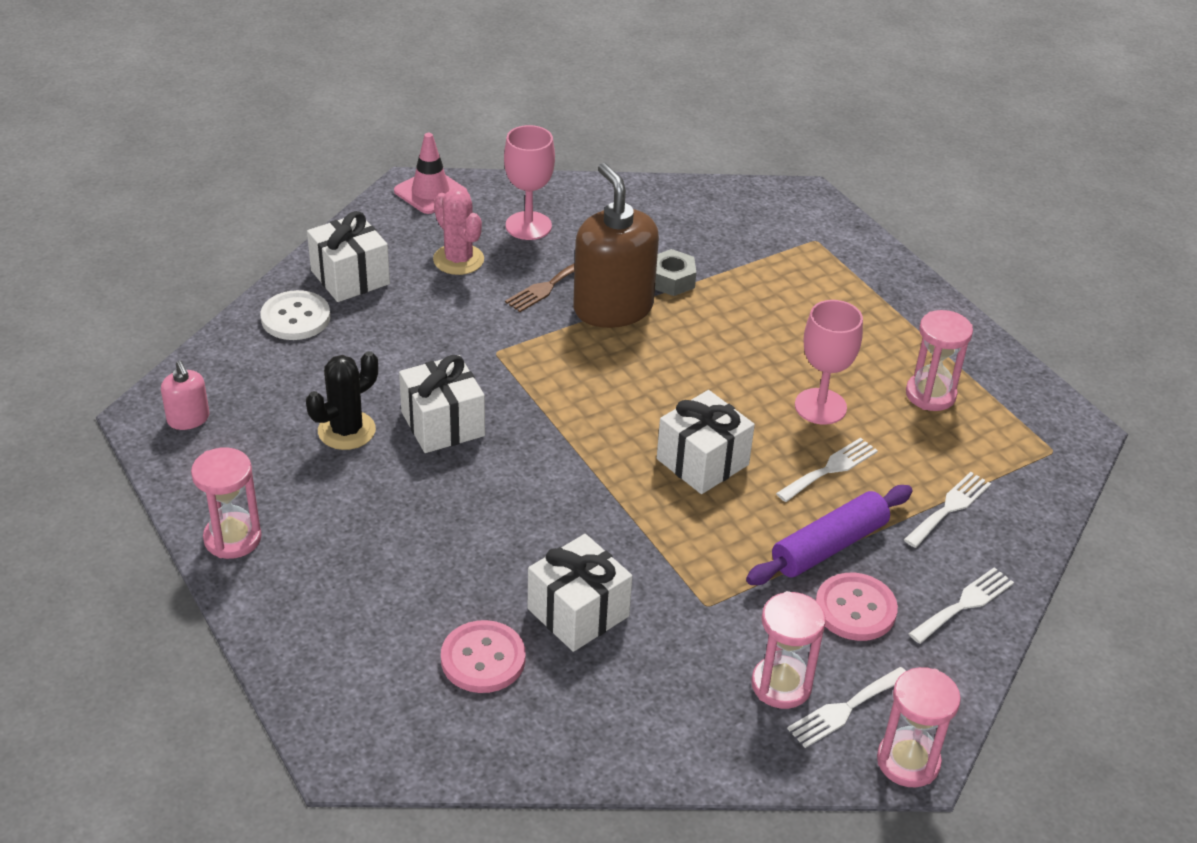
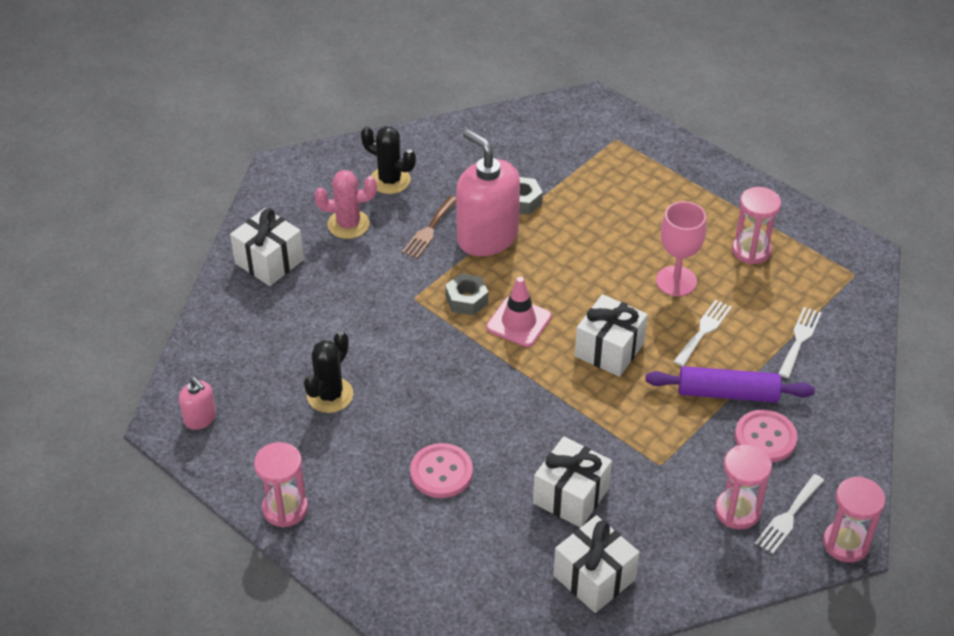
camera: 15 degrees left, 5 degrees up
(295, 318) = (243, 308): white button -> none
(430, 192) = (298, 169): pink traffic cone -> pink traffic cone (519, 322)
(443, 424) = (401, 370): white gift -> white gift (594, 577)
(458, 260) = (348, 224): pink cactus -> pink cactus turned 45 degrees counterclockwise
(483, 659) = (518, 552): pink button -> pink button (441, 472)
(528, 226) = (390, 180): pink goblet -> black cactus
(556, 368) = (466, 300): none -> grey nut
(613, 308) = (487, 237): brown soap dispenser -> pink soap dispenser
(829, 546) = (727, 393): purple rolling pin -> purple rolling pin turned 60 degrees clockwise
(964, 604) = (838, 413): white fork -> none

